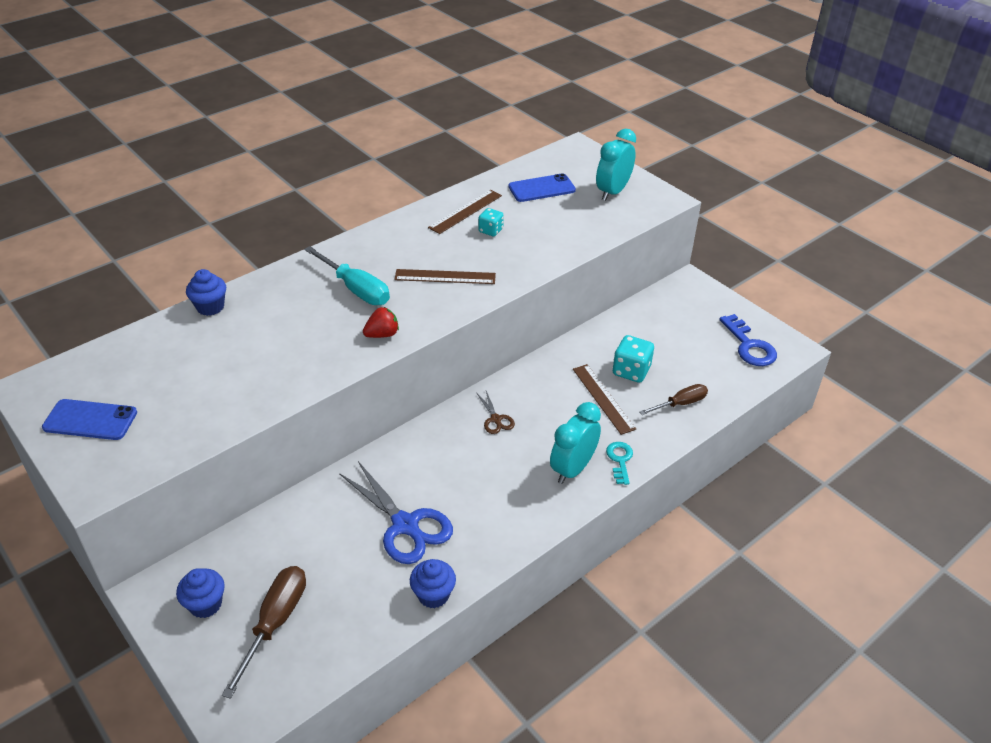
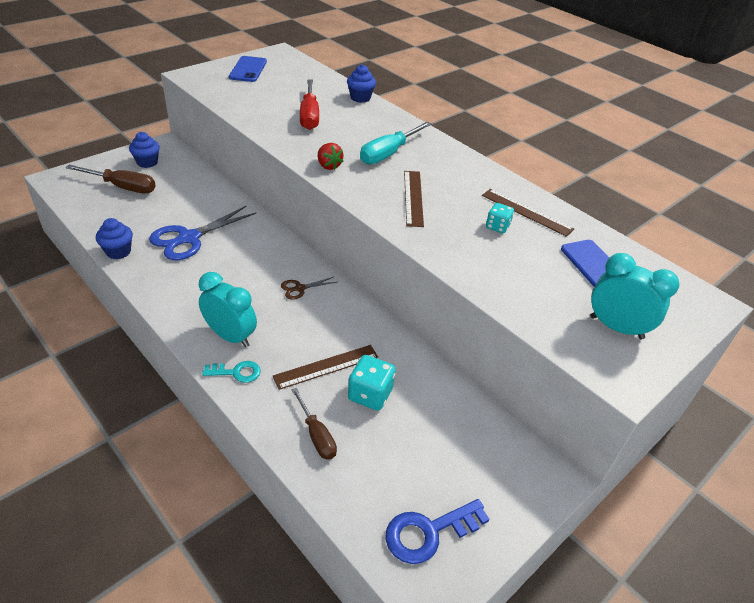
camera: 85 degrees right, 0 degrees up
(256, 352) = (309, 116): none -> red screwdriver

